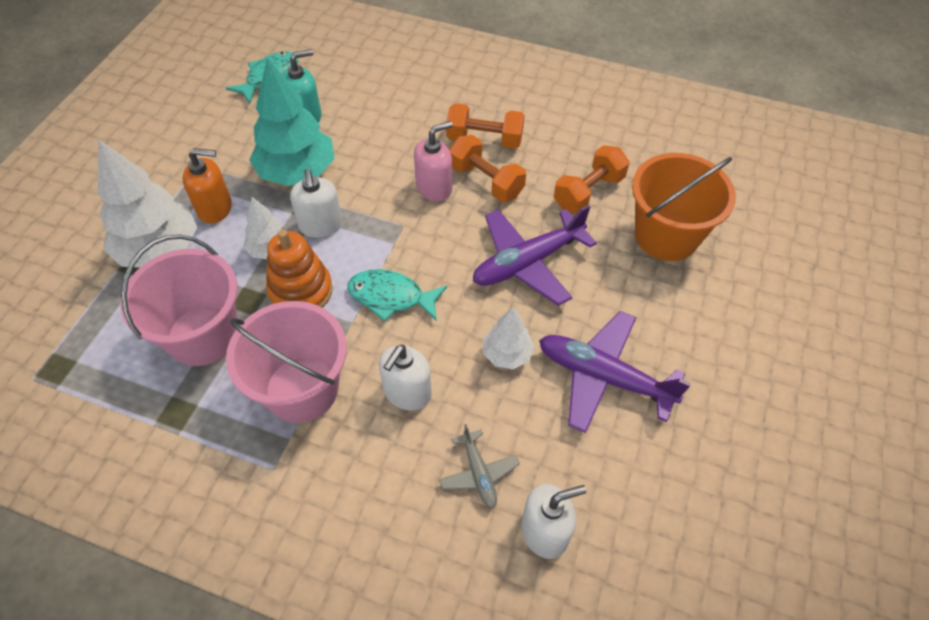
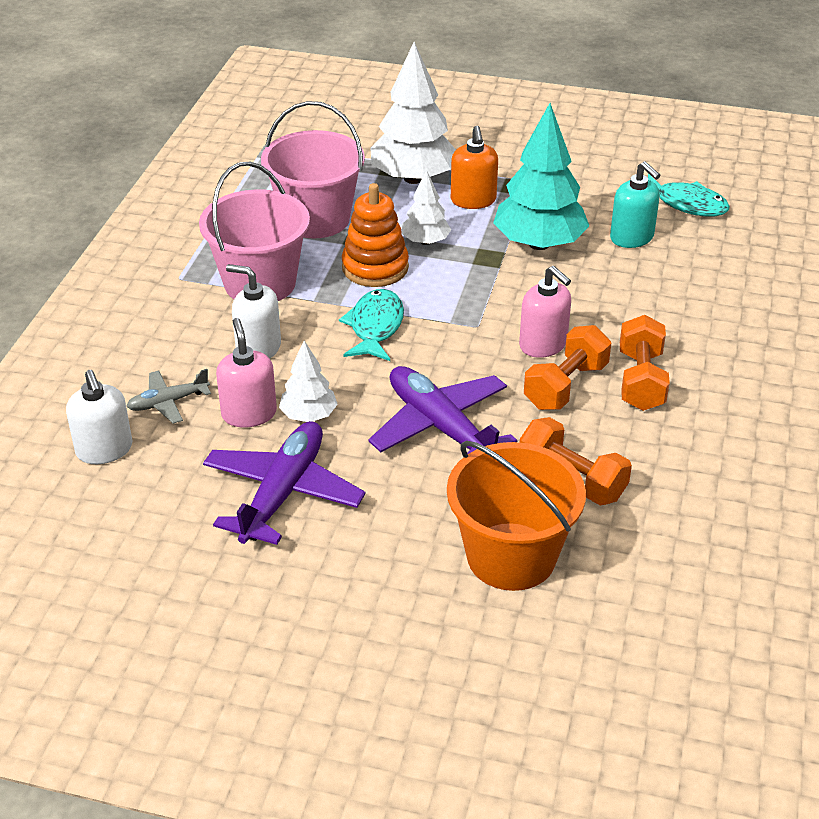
camera: 85 degrees right, 15 degrees down
(321, 225) = (465, 269): white soap dispenser -> none
(500, 401) = (249, 413): none -> pink soap dispenser

